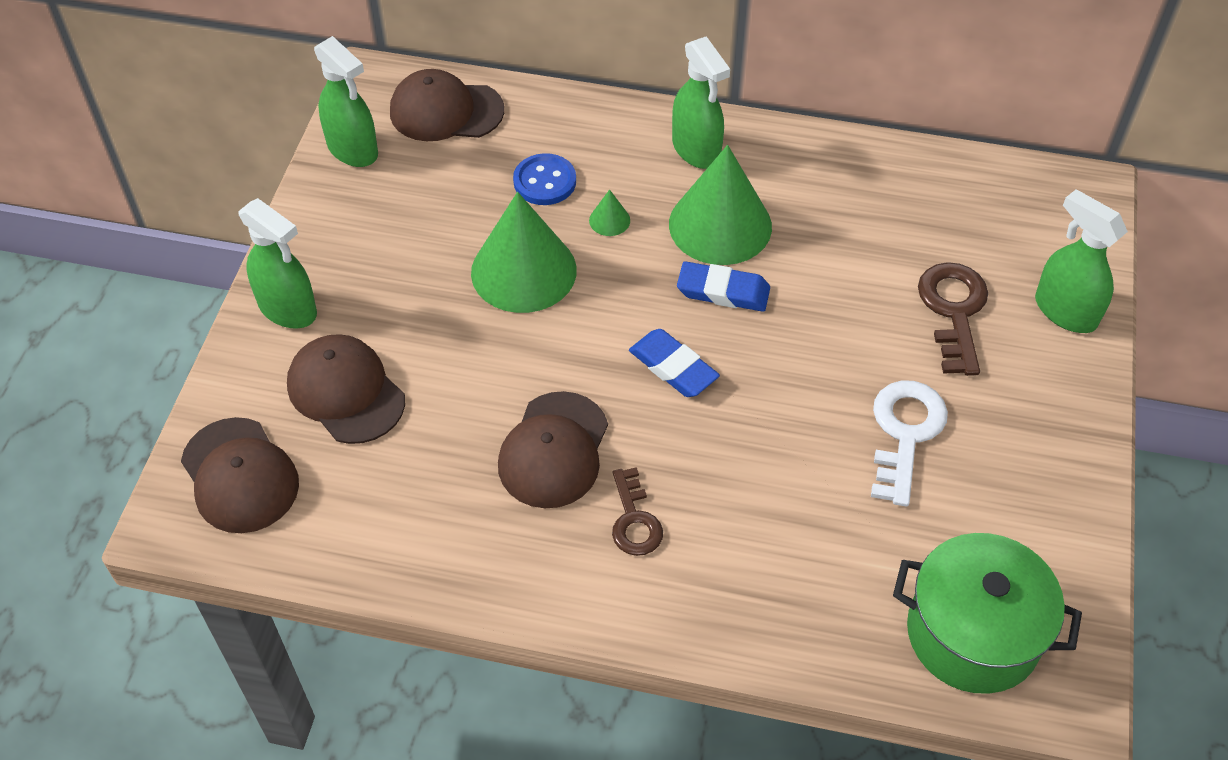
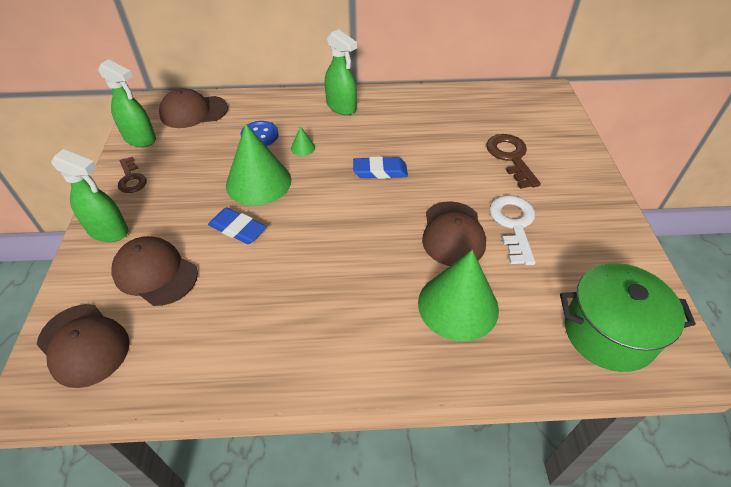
camera: 15 degrees left, 5 degrees down
(554, 450) = (304, 279): brown cap -> brown cap (453, 234)
(634, 520) = (369, 311): brown key -> brown key (131, 179)
(673, 367) = (364, 216): blue eraser -> blue eraser (238, 229)
(720, 225) = (367, 139): green cone -> green cone (458, 305)
(1065, 311) = (568, 147): green spray bottle -> none

